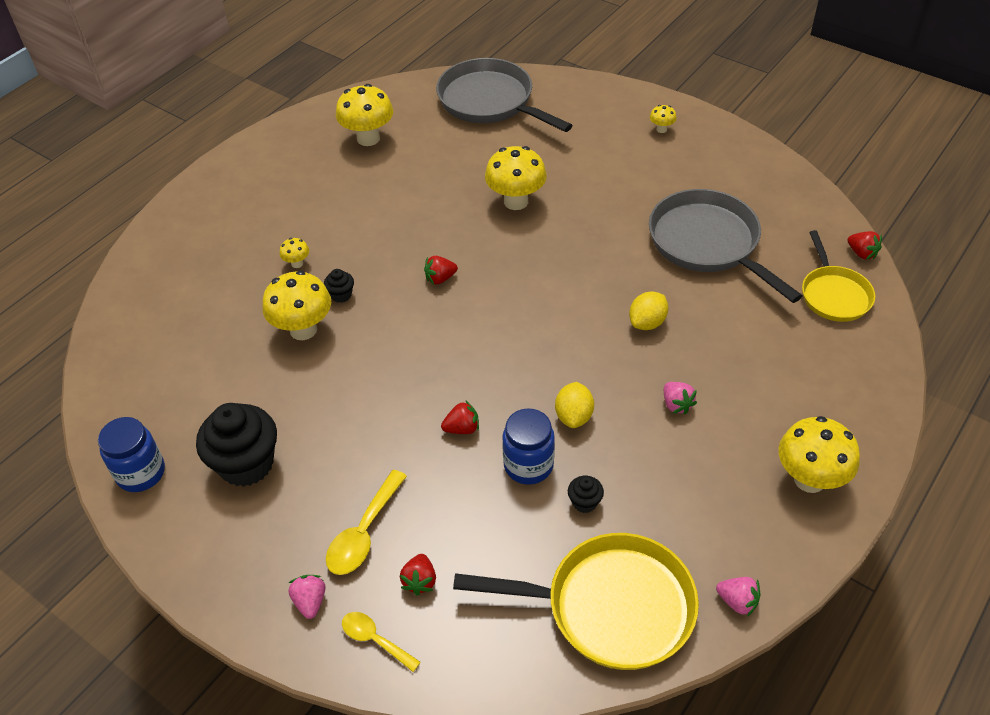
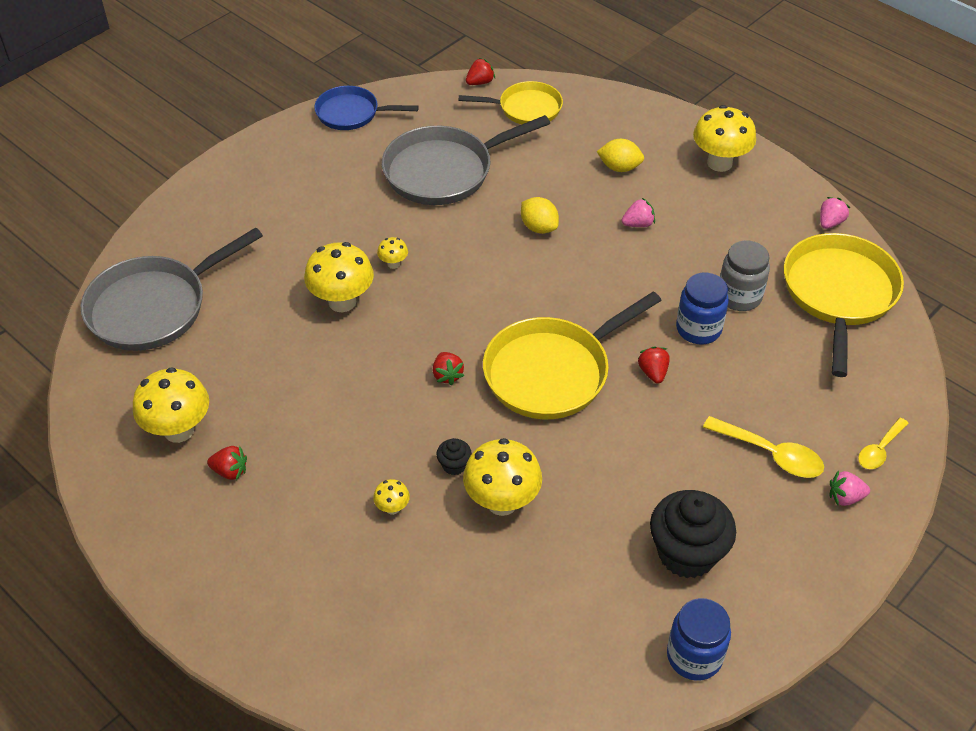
camera: 85 degrees left, 0 degrees up
(420, 581) = (820, 415): red strawberry -> red strawberry (230, 471)
(453, 350) = (552, 372): none -> yellow pan
(574, 416) = (645, 292): yellow lemon -> yellow lemon (619, 168)
(584, 502) = (739, 296): black cupcake -> grey jar
(661, 129) = (263, 174): yellow mushroom -> yellow mushroom (393, 264)
(768, 169) = (351, 113): none -> blue pan

